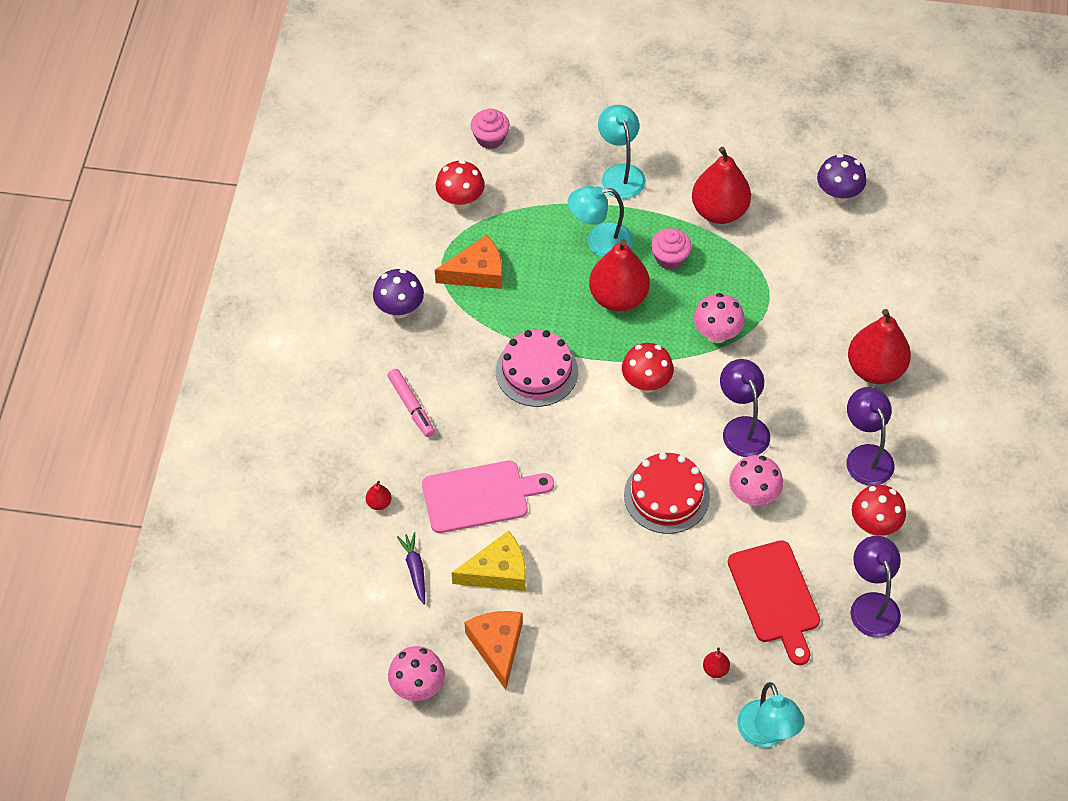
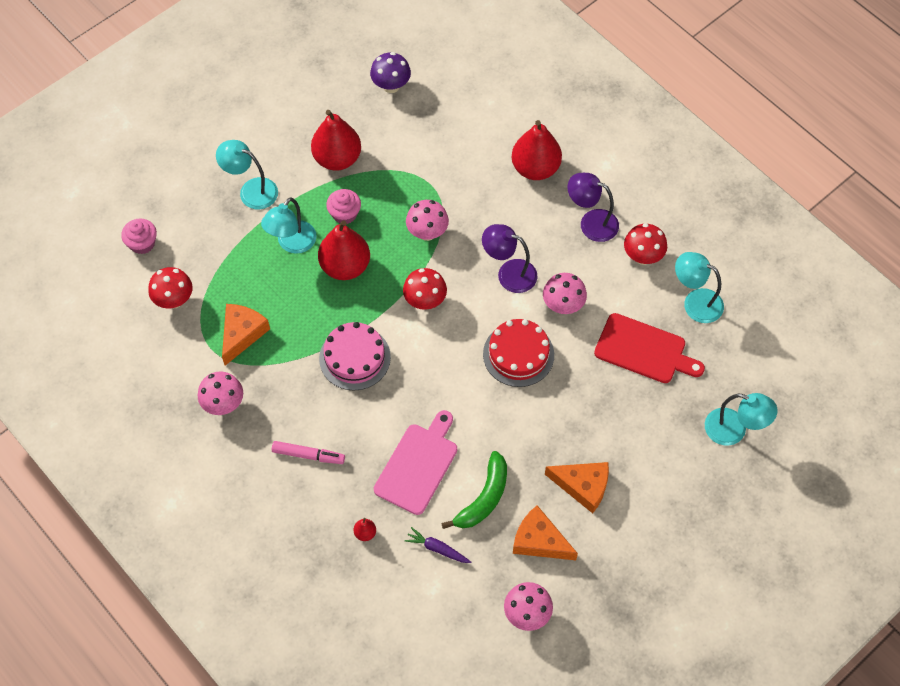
camera: 50 degrees left, 5 degrees up
(399, 309) = (223, 404): purple mushroom -> pink mushroom
(497, 571) = (484, 498): yellow cheese -> green banana
(584, 644) = (583, 486): none -> orange cheese
(715, 669) = (665, 424): red pear -> none
(872, 605) = (695, 302): purple lamp -> turquoise lamp

